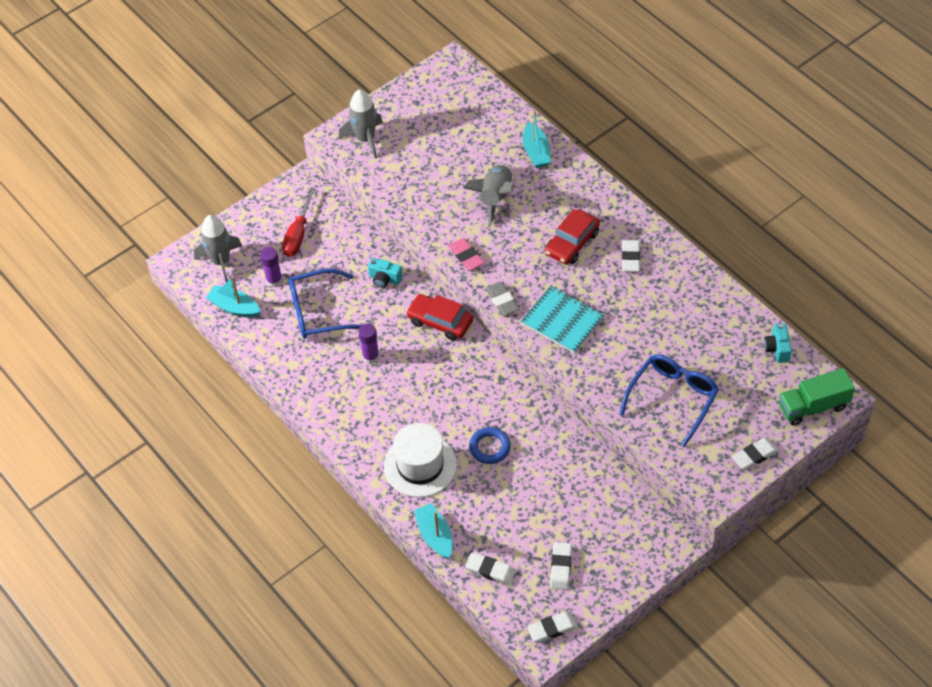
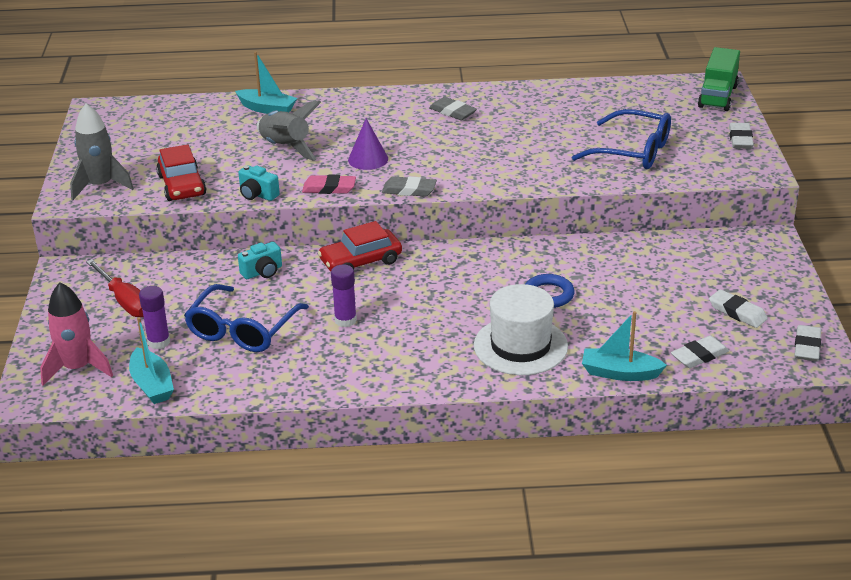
camera: 55 degrees left, 20 degrees down
(221, 261) = (77, 368): grey rocket -> pink rocket
(234, 307) = (152, 385): turquoise boat -> turquoise boat turned 90 degrees counterclockwise
(521, 252) = (368, 159): none -> purple cone
(562, 321) = (476, 170): turquoise notebook -> none
(572, 243) = (395, 131): red car -> red car (182, 185)
(630, 258) = (452, 112): white eraser -> grey eraser
(673, 398) = (633, 151): blue glasses -> blue glasses turned 135 degrees clockwise
(777, 349) = (639, 88): turquoise camera -> turquoise camera (257, 194)

